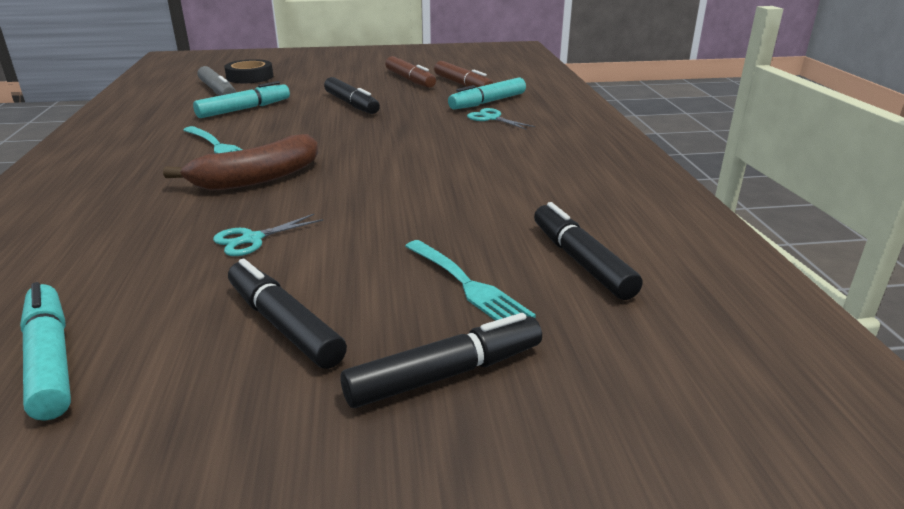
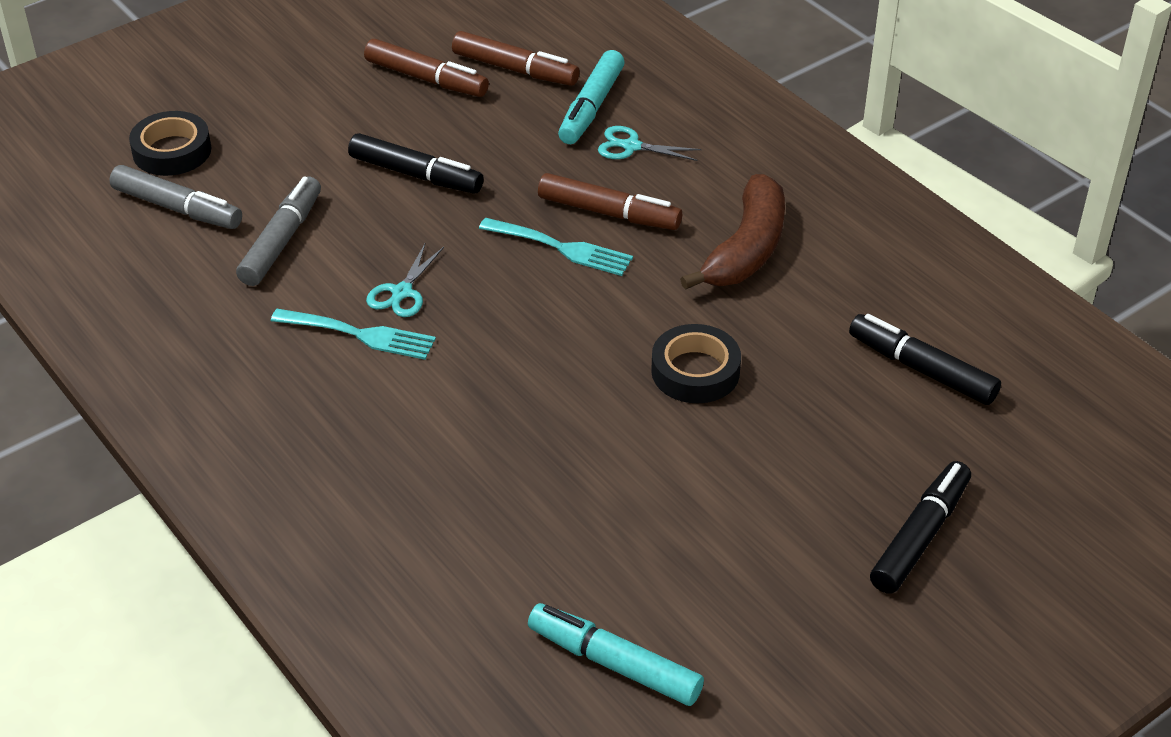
camera: 30 degrees left, 15 degrees up
(244, 109) = (281, 240): turquoise marker -> grey marker
(252, 239) = (603, 466): turquoise scissors -> turquoise scissors (402, 292)
(257, 178) = (488, 374): brown banana -> brown banana (746, 249)
(284, 324) = (753, 548): black marker -> none
(392, 212) = (695, 371): none -> black tape
(440, 137) = (609, 213): none -> brown marker
(468, 285) = (855, 439): turquoise fork -> turquoise fork (562, 248)

